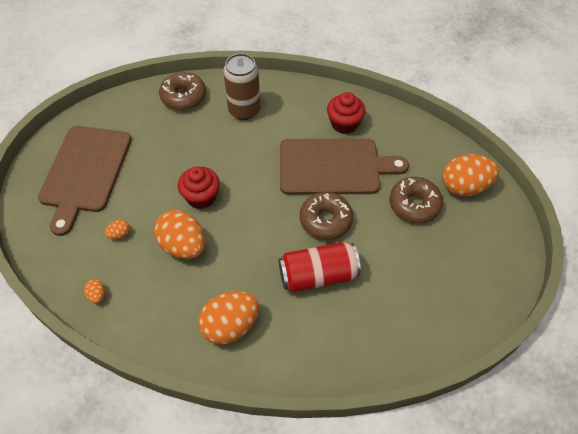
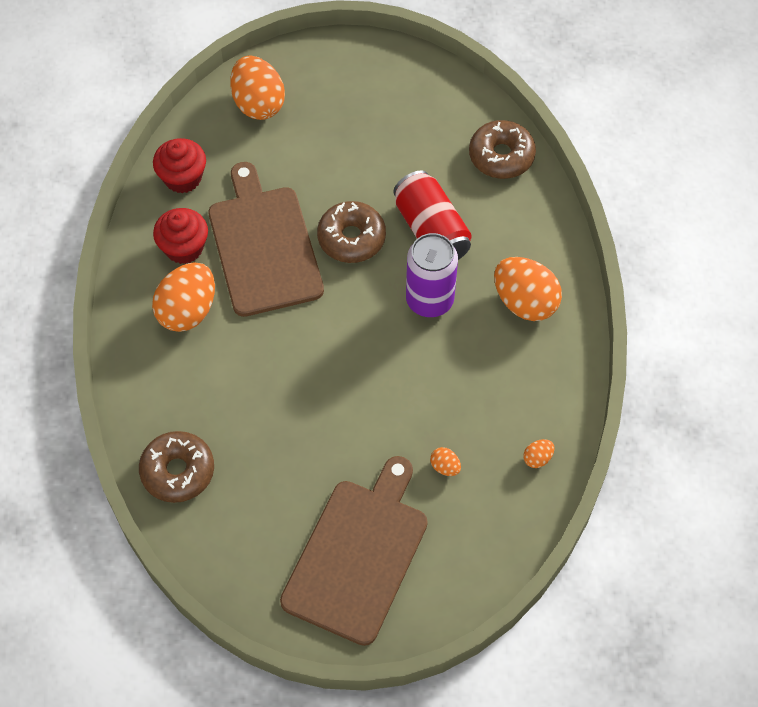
camera: 105 degrees left, 5 degrees up
(85, 172) = (358, 555): brown cutting board -> brown cutting board turned 60 degrees counterclockwise
(183, 246) = (437, 385): orange egg -> orange egg (188, 311)
(201, 197) = (357, 388): red cupcake -> red cupcake (183, 178)
(244, 110) = (186, 379): brown can -> none
(255, 258) = (429, 300): none -> purple can
(414, 205) = (300, 151): brown donut -> brown donut (501, 156)

